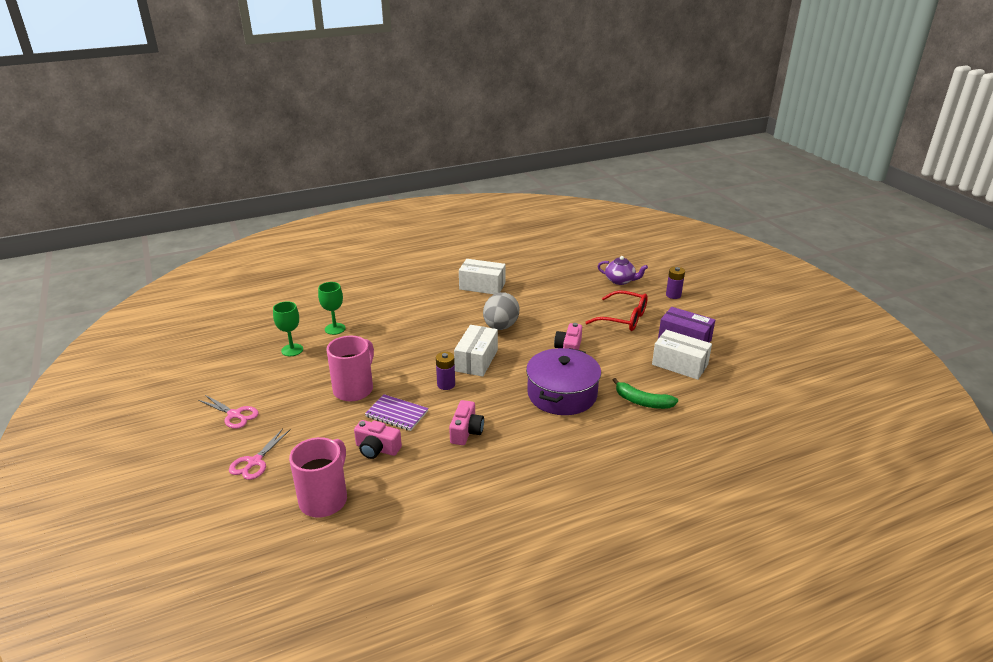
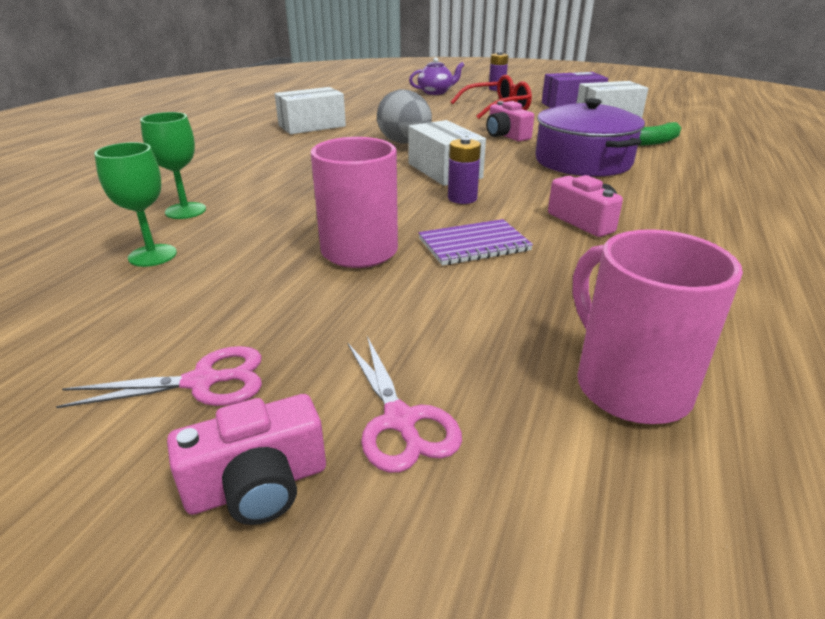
camera: 45 degrees left, 0 degrees up
(377, 449) = (539, 287): pink camera -> pink camera (258, 485)

